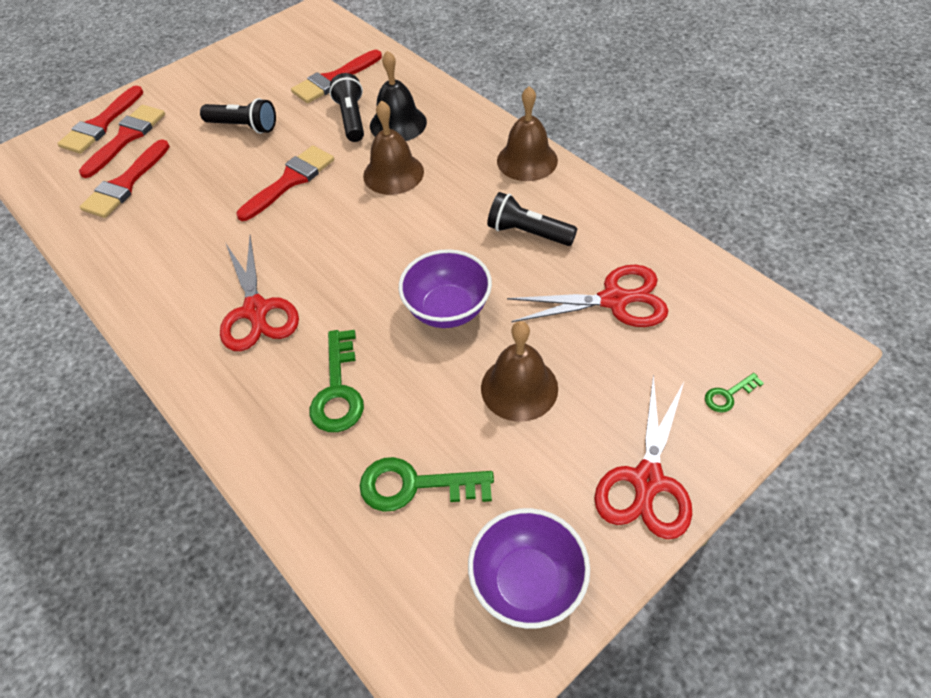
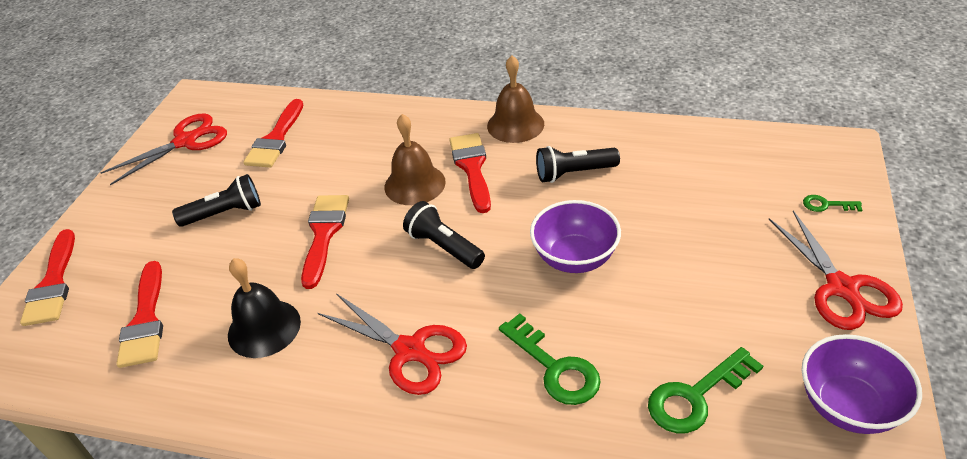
camera: 35 degrees left, 10 degrees down
(126, 137) = (99, 280): red brush -> red brush (472, 168)
(351, 118) = (328, 161): black flashlight -> black flashlight (444, 247)
(398, 124) = (376, 146): black bell -> black bell (264, 328)
(519, 388) = (690, 281): brown bell -> none
(614, 300) = (686, 186): red scissors -> red scissors (185, 141)
(728, 395) = (826, 205): green key -> green key turned 75 degrees clockwise

